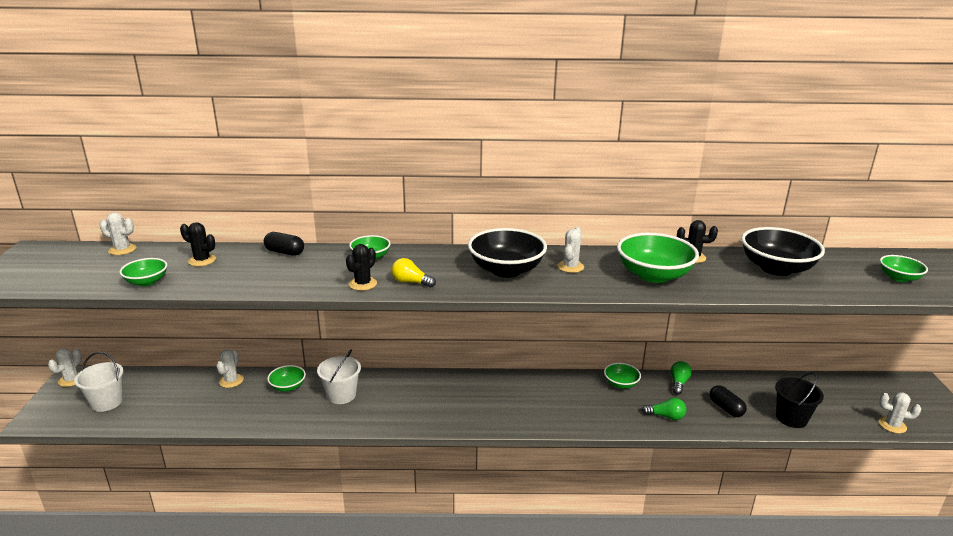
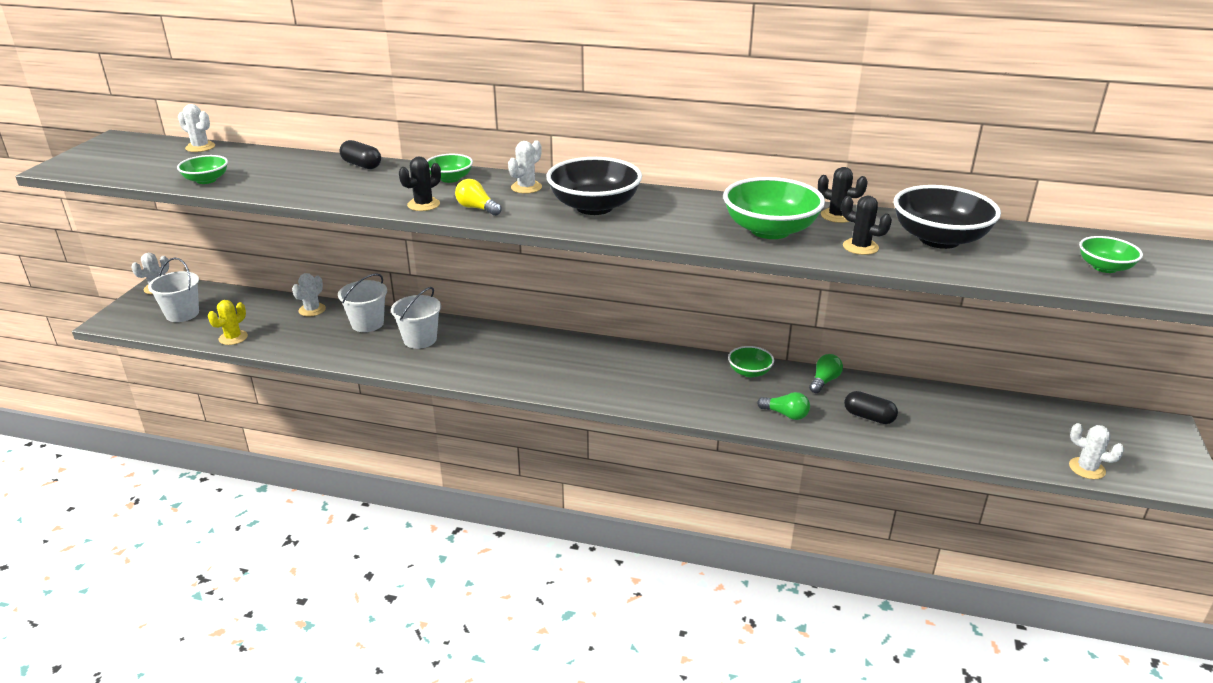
camera: 15 degrees right, 5 degrees up
(167, 419) = (233, 338): none -> yellow cactus
(202, 260) = (272, 165): black cactus -> black cactus (860, 247)
(288, 387) = (367, 323): green bowl -> white bucket
(570, 267) = (674, 211): white cactus -> white cactus (526, 187)
(726, 408) = (869, 417): black capsule -> black capsule turned 45 degrees counterclockwise
(791, 418) = (950, 440): black bucket -> none

